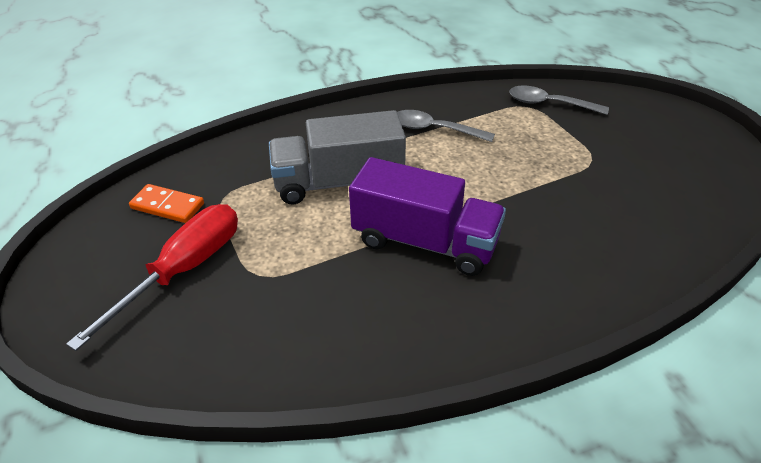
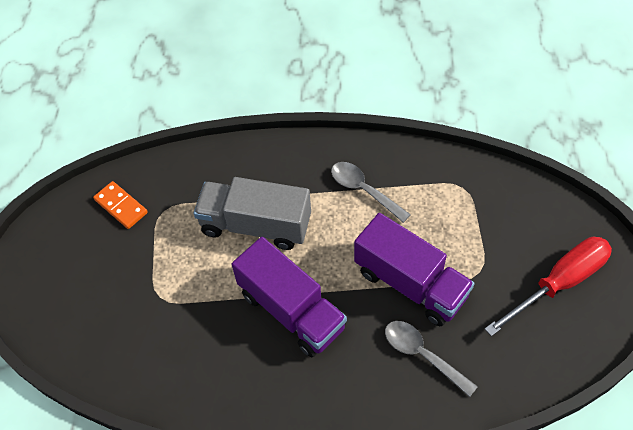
camera: 25 degrees right, 15 degrees up
(183, 271) = (110, 274): red screwdriver -> red screwdriver (559, 283)
(534, 186) = (410, 283): none -> purple truck
(549, 104) = (485, 191): grey spoon -> grey spoon (422, 355)

